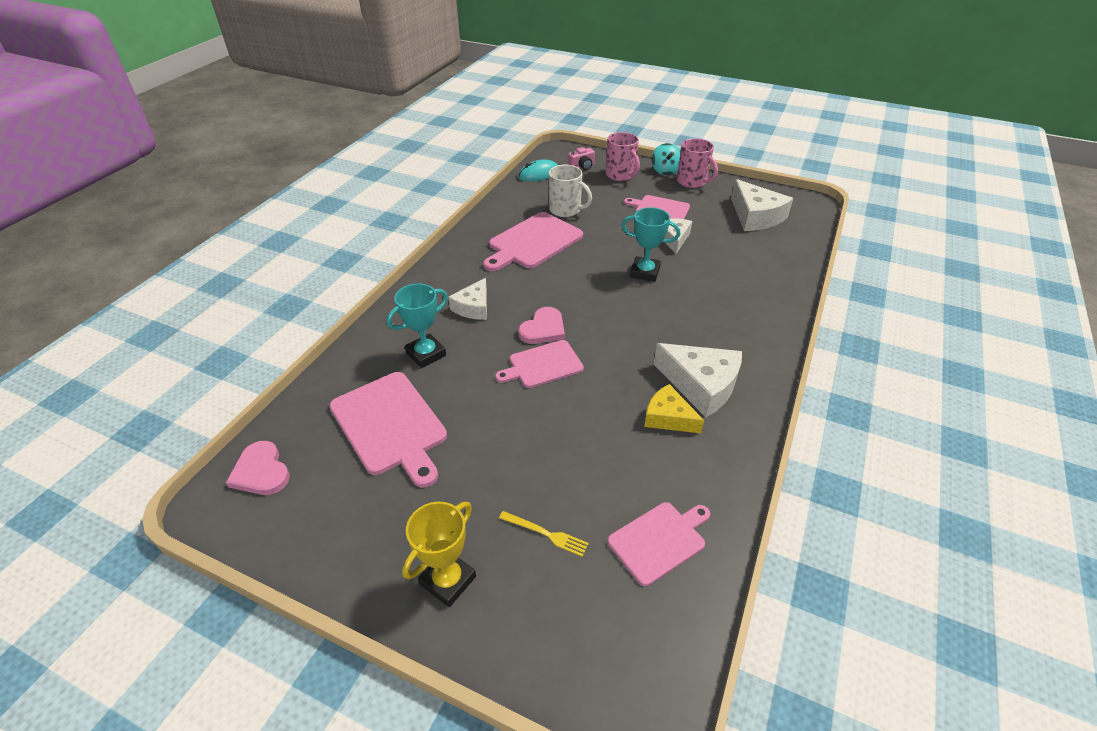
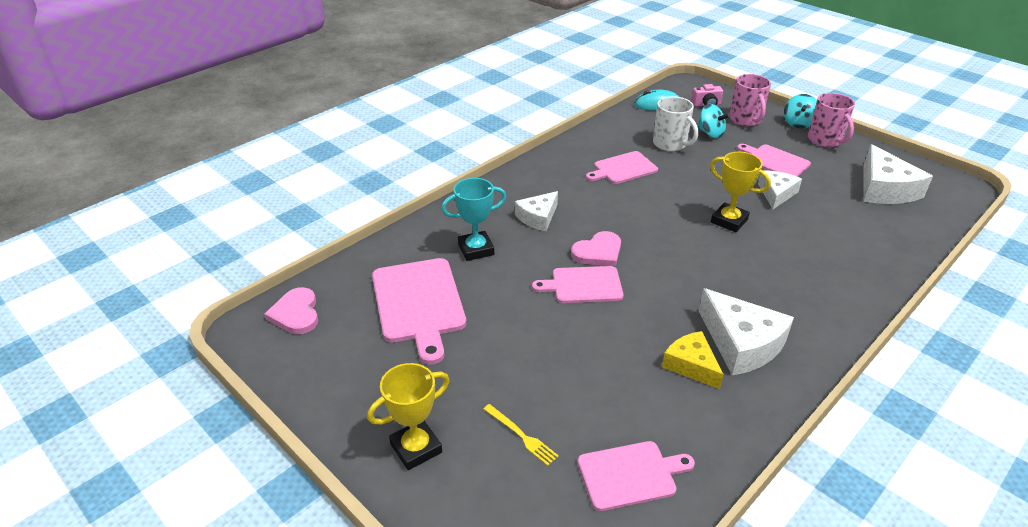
camera: 20 degrees right, 5 degrees down
(533, 242) = (623, 168): pink cutting board -> pink cutting board, size x0.63
(596, 193) = (710, 133): none -> turquoise spinning top
(645, 272) = (729, 221): turquoise trophy -> yellow trophy

